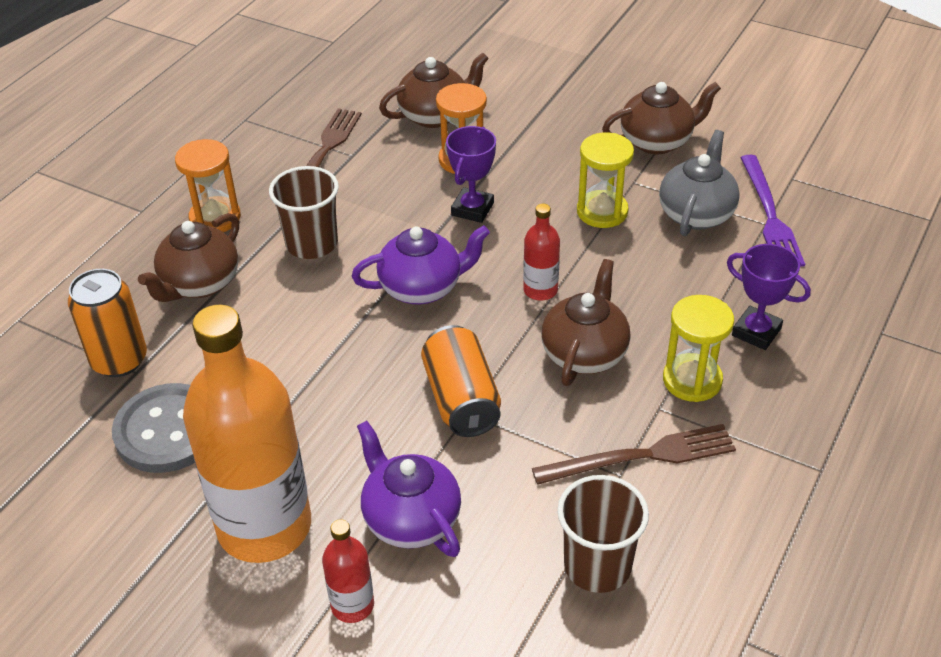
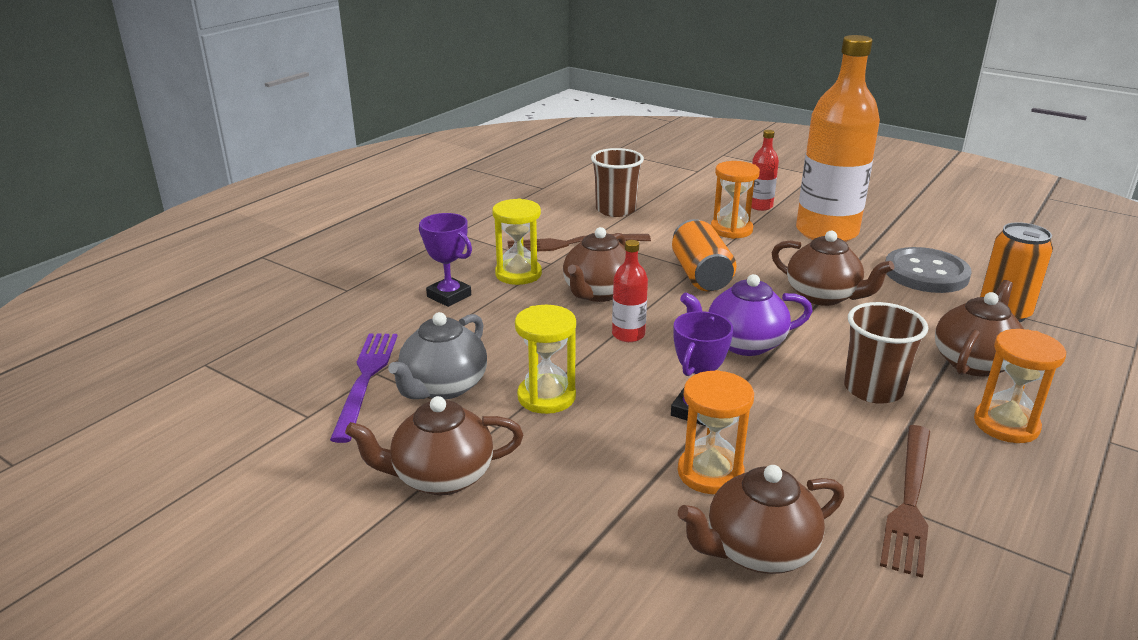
camera: 175 degrees left, 15 degrees down
(317, 372) = (823, 296): none -> brown teapot
(410, 519) = (731, 230): purple teapot -> orange hourglass

